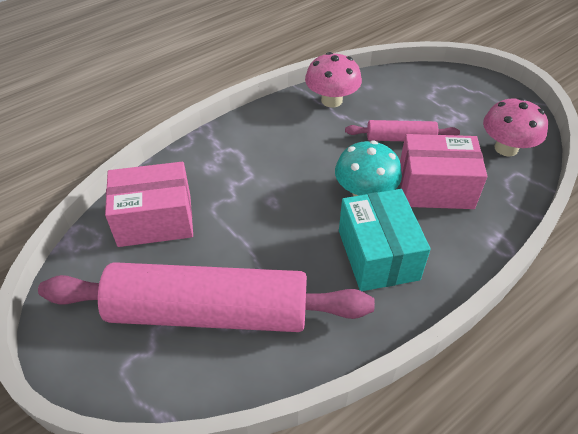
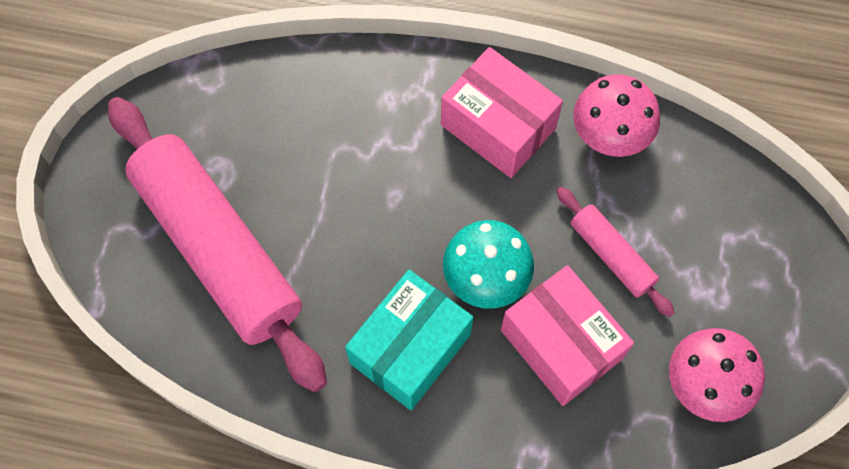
camera: 50 degrees right, 20 degrees up
(155, 220) = (278, 112): pink box -> pink box (498, 126)

